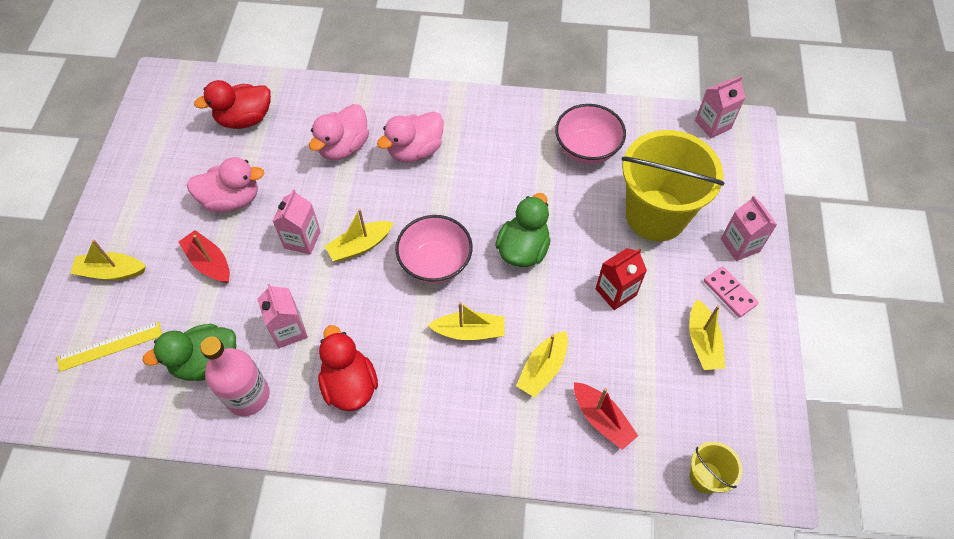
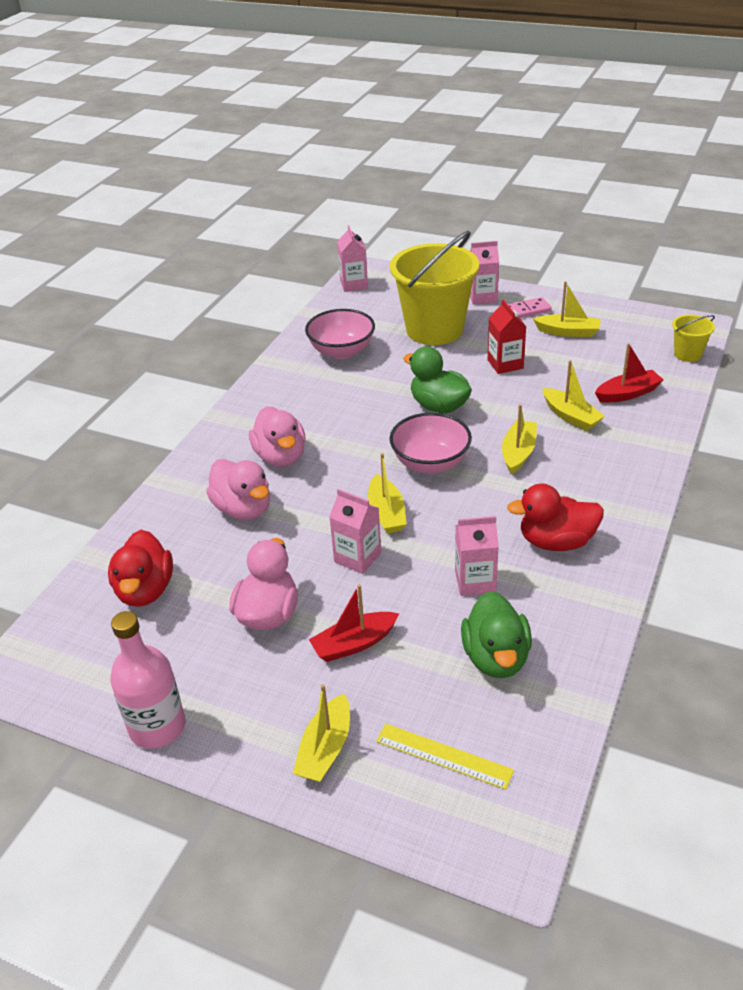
camera: 70 degrees left, 20 degrees down
(110, 346) = (444, 755): yellow ruler -> yellow ruler turned 60 degrees counterclockwise
(247, 395) = (549, 624): pink bottle -> pink bottle (157, 727)

